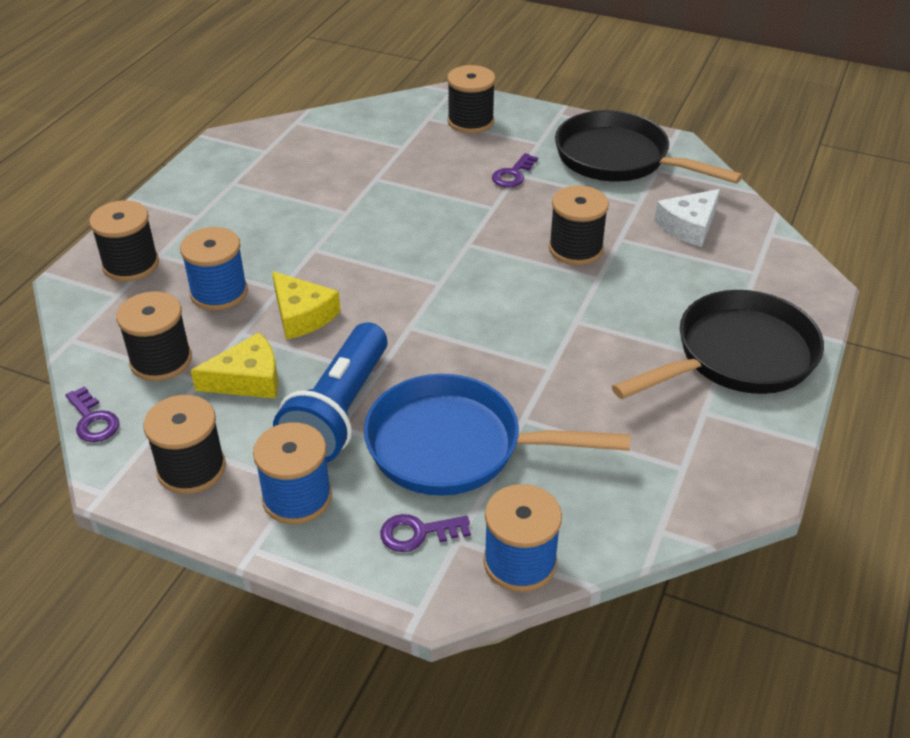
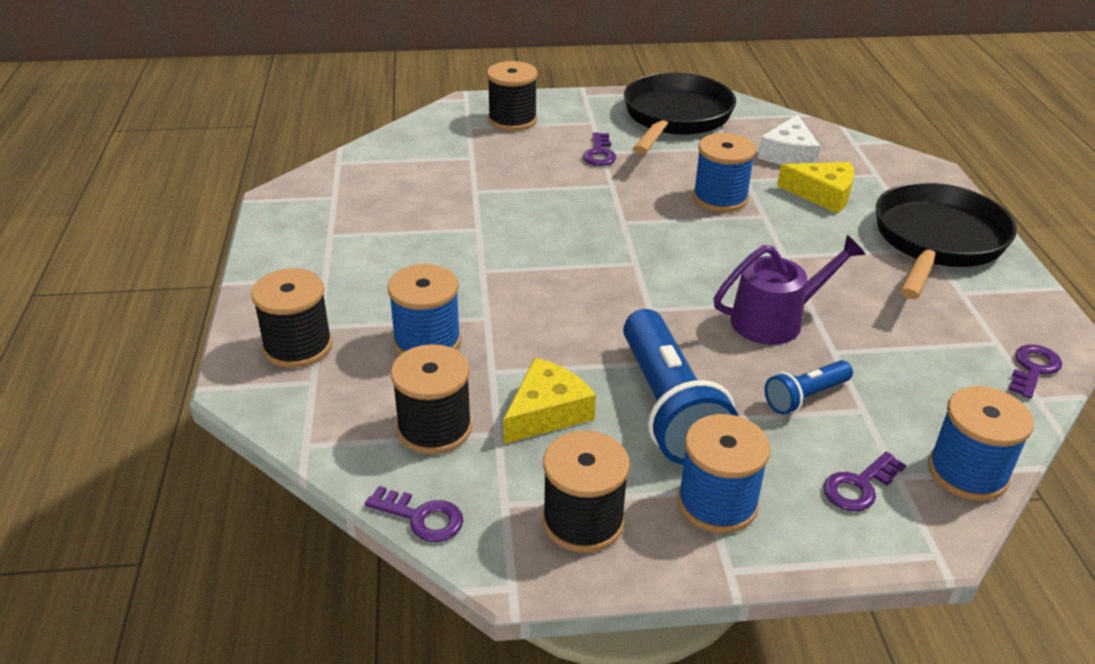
camera: 30 degrees left, 5 degrees down
(302, 315) = (536, 333): yellow cheese -> yellow cheese (822, 194)
(455, 446) = (805, 397): blue pan -> blue flashlight
(502, 374) = (775, 320): none -> purple watering can
(575, 249) = (720, 198): black spool -> blue spool
(618, 159) = (675, 118): black pan -> black pan turned 105 degrees clockwise
(688, 504) = (1033, 369): none -> purple key

